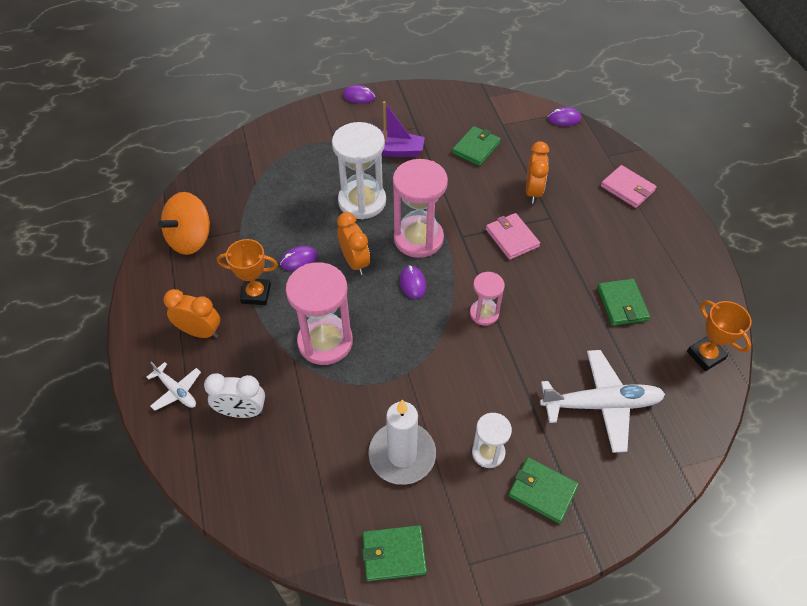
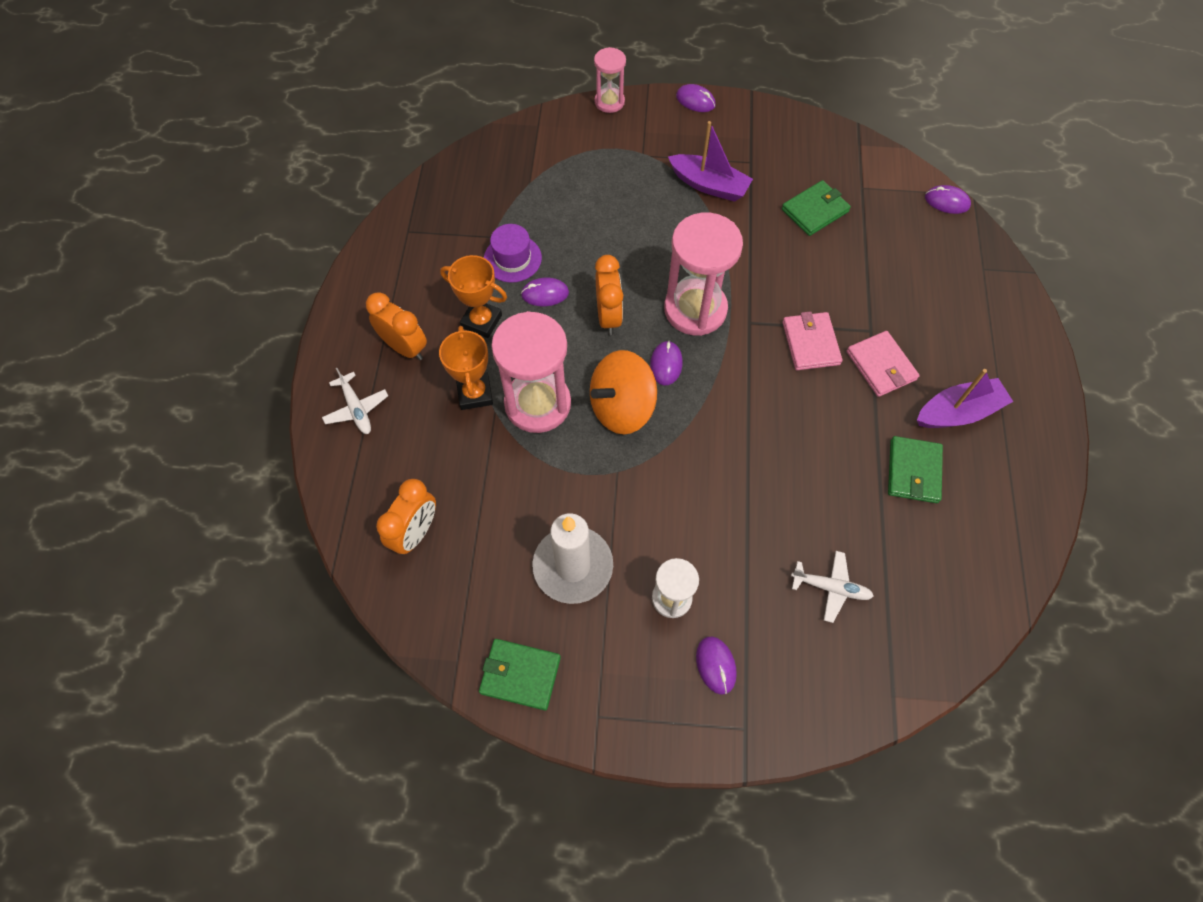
camera: 20 degrees right, 10 degrees up
(190, 239) = (433, 231): orange spinning top -> orange spinning top (621, 407)
(242, 411) = (417, 456): white clock -> none
(263, 241) = (512, 258): none -> purple hat
(362, 201) = (646, 241): white hourglass -> none
(484, 313) = (736, 429): pink hourglass -> pink hourglass (609, 102)
(533, 191) = (863, 290): orange clock -> orange clock (416, 532)
(542, 491) = (715, 665): green wallet -> purple mouse
(600, 404) = (830, 587): white plane -> white plane, size x0.52
(627, 188) = (990, 321): pink wallet -> pink wallet (881, 366)
(634, 254) = (958, 412): none -> purple boat
(705, 355) = (991, 571): orange trophy -> orange trophy (475, 393)

